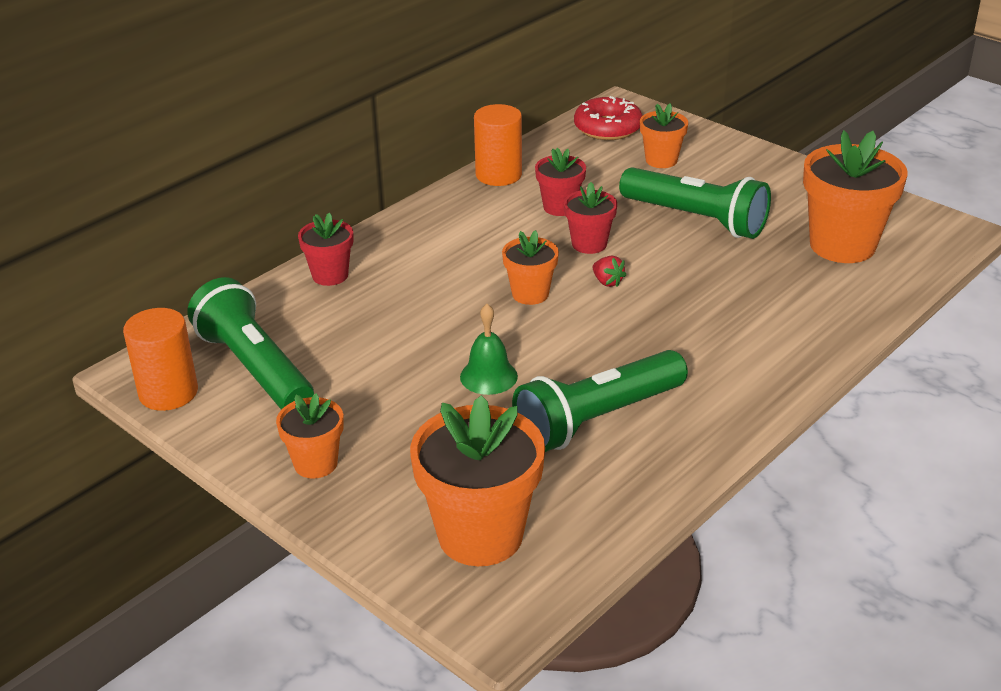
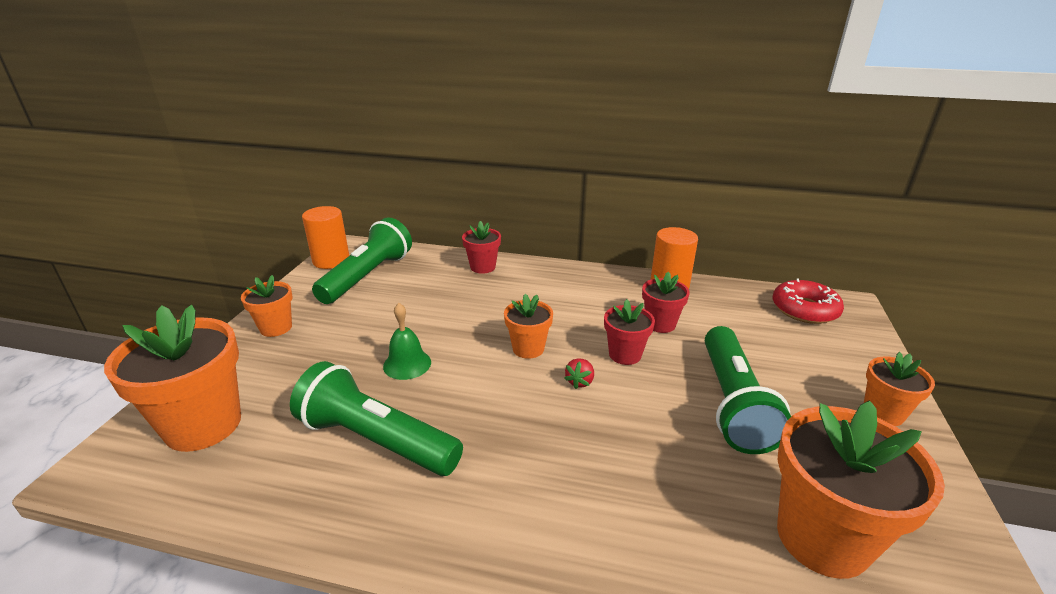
camera: 60 degrees right, 5 degrees down
(661, 160) = (799, 352): orange flower pot -> orange flower pot (883, 413)

